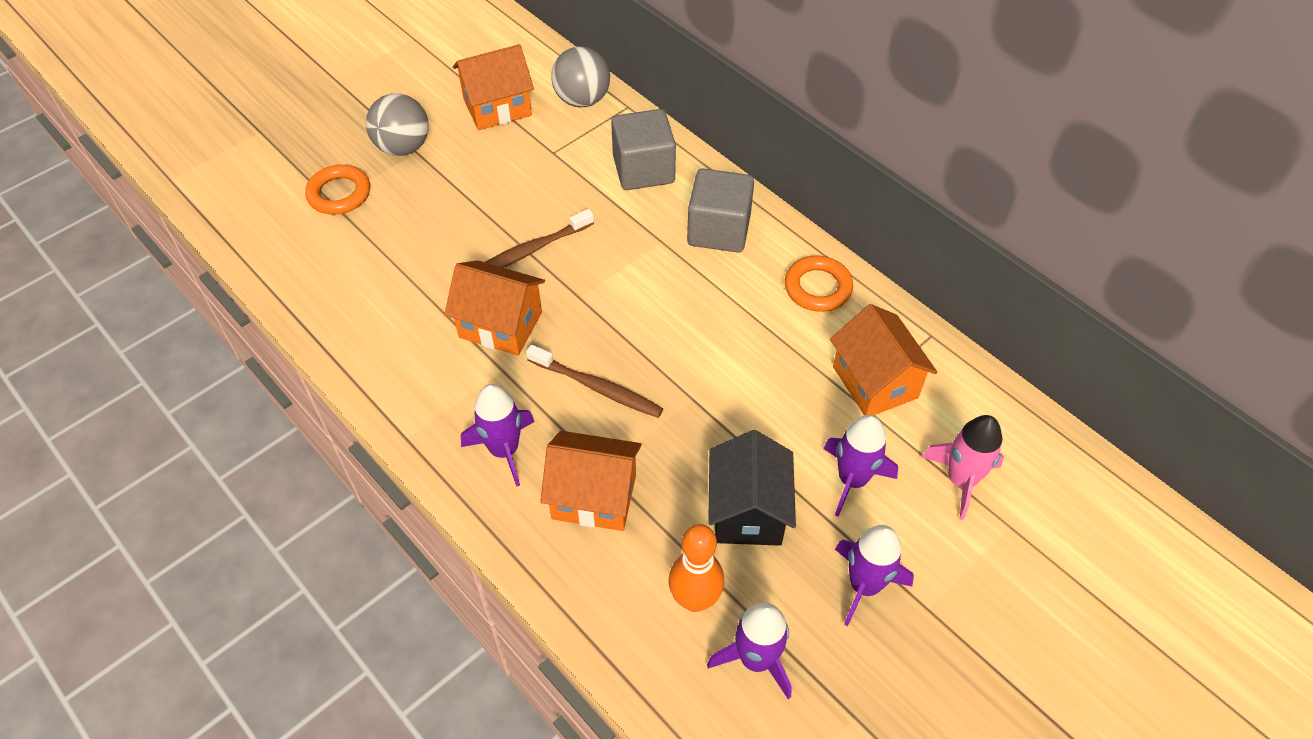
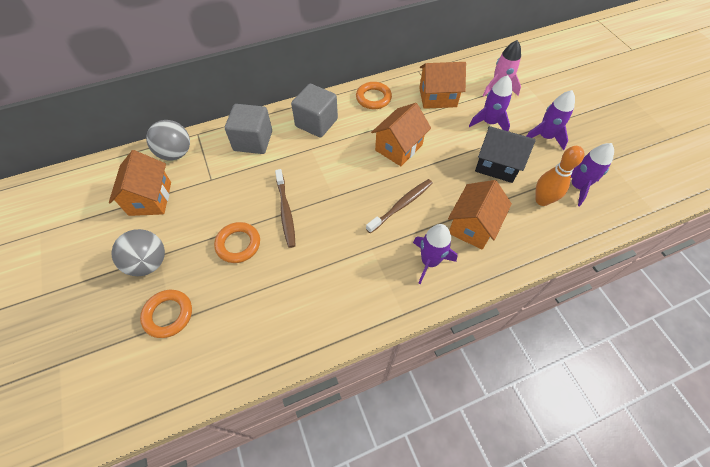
camera: 70 degrees left, 5 degrees up
(458, 220) = (238, 244): none -> orange ring
(500, 325) = (336, 241): orange house -> orange house (398, 147)

